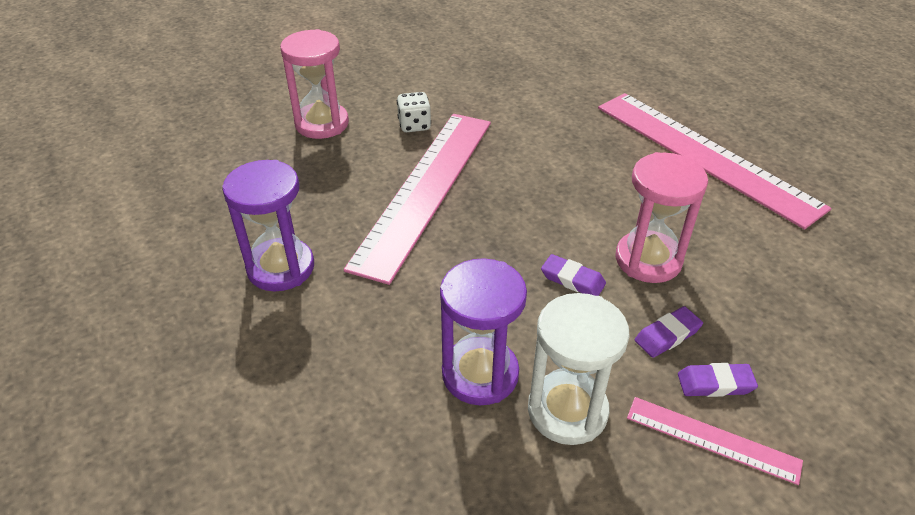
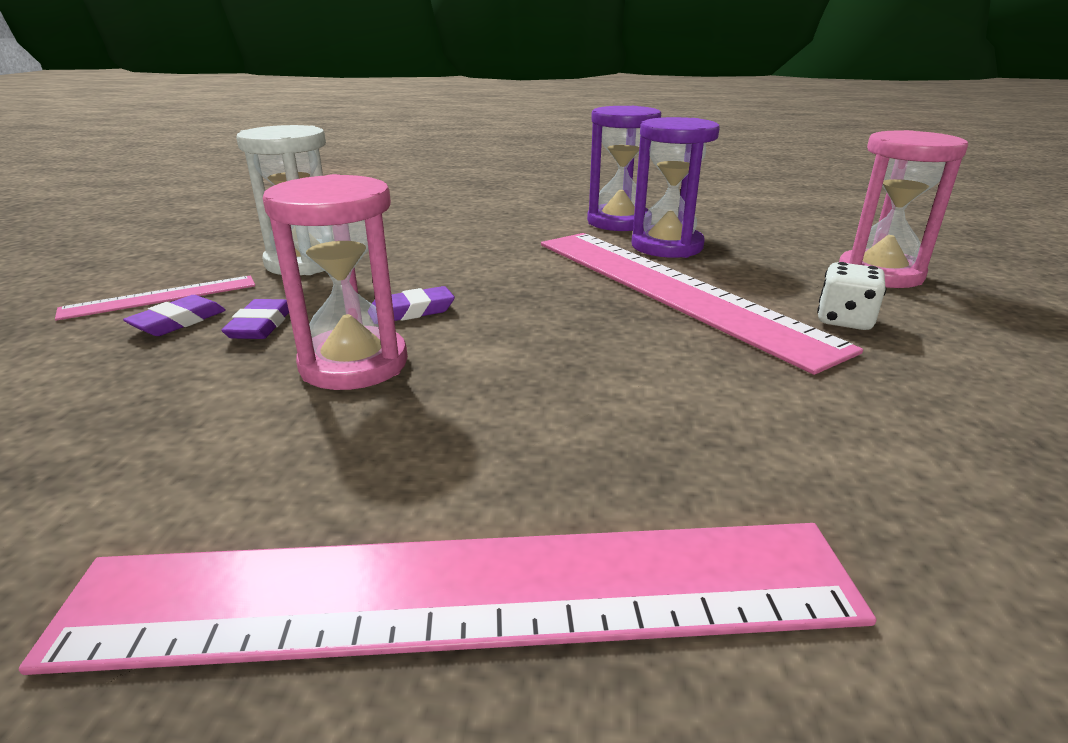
camera: 125 degrees right, 15 degrees down
(480, 374) = (394, 249): purple hourglass -> purple hourglass (667, 246)

